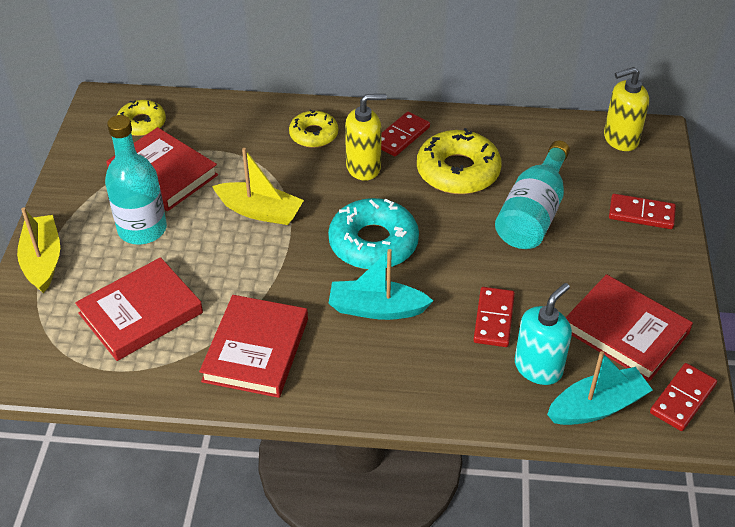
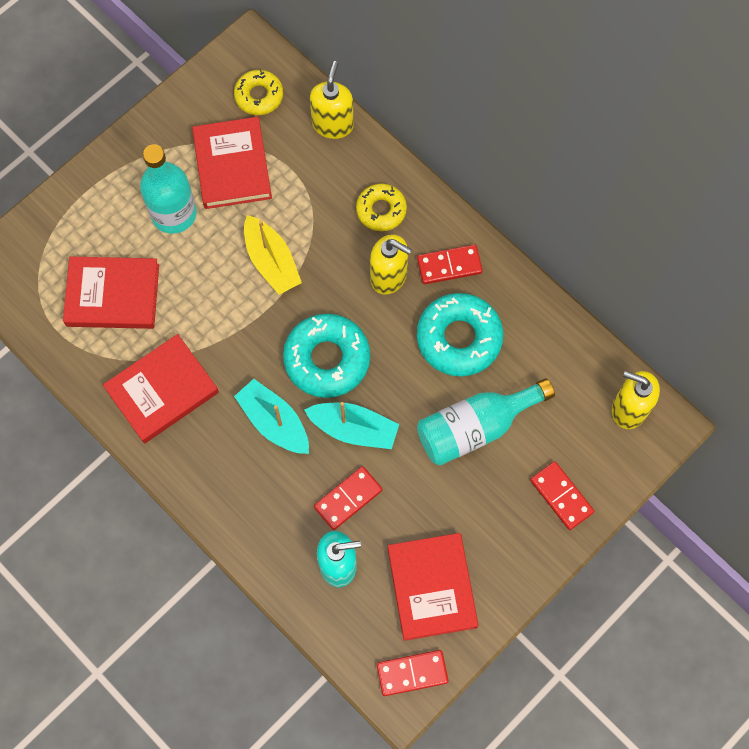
camera: 40 degrees right, 25 degrees up
(43, 260) = (84, 192): yellow boat -> none
(220, 109) = (333, 124): none -> yellow soap dispenser
(458, 171) = (459, 338): yellow donut -> turquoise donut
(597, 407) = (346, 628): turquoise boat -> turquoise boat (354, 429)

